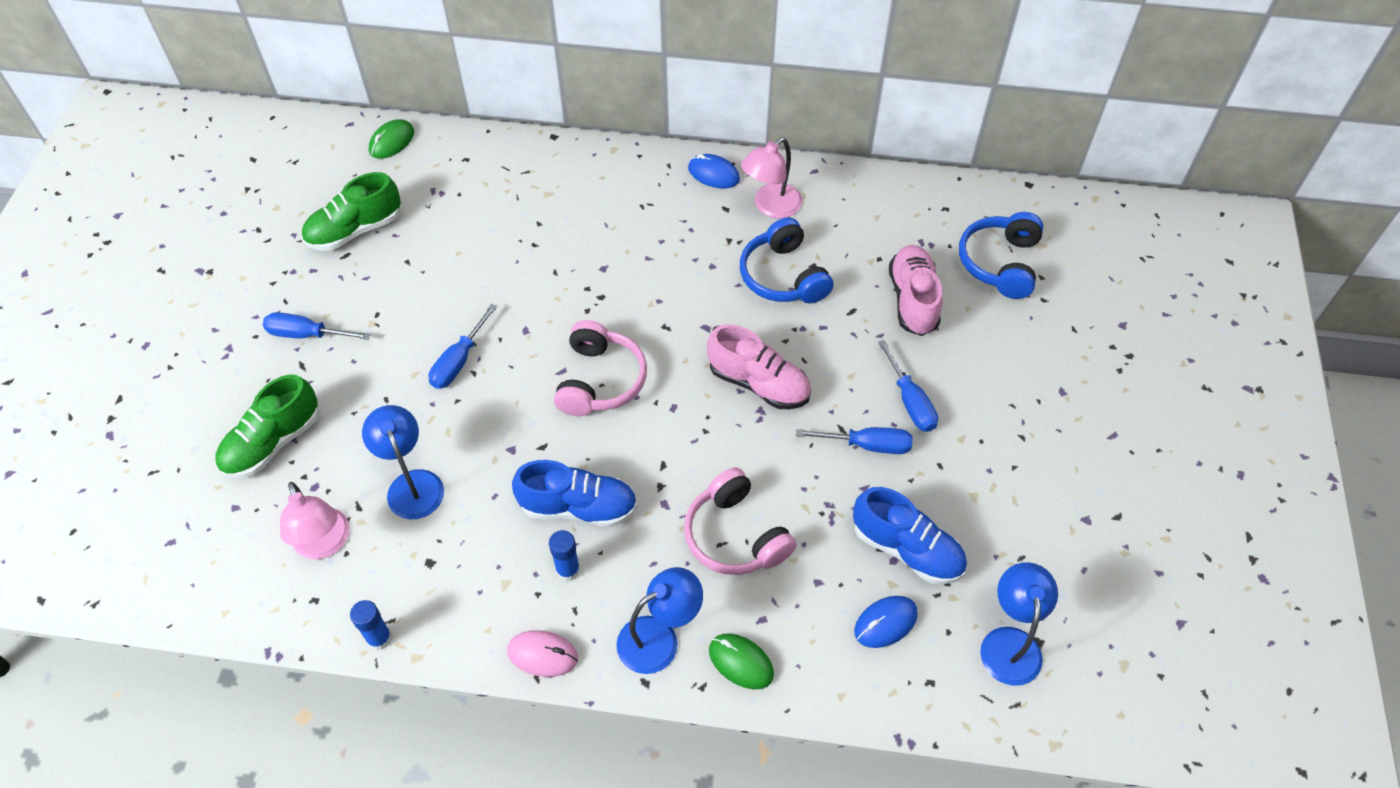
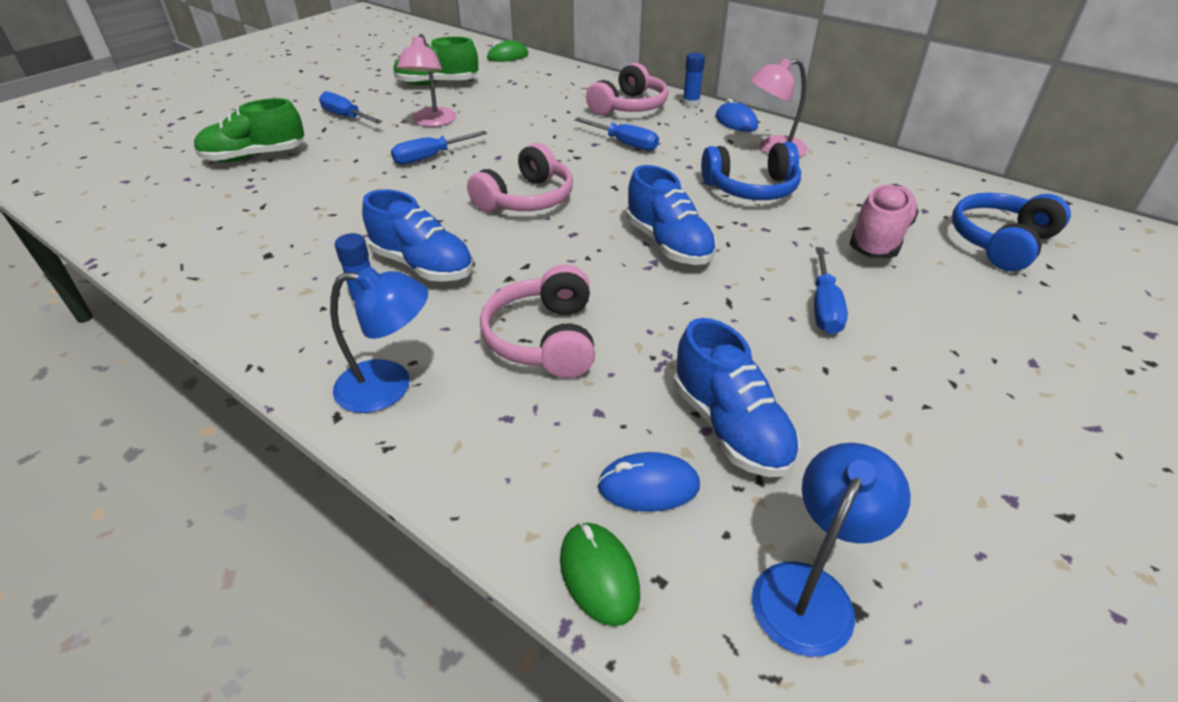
camera: 30 degrees right, 15 degrees down
(324, 544) = (212, 217): pink lamp -> pink lamp (432, 122)
(379, 638) = (170, 284): blue glue stick -> blue glue stick (691, 103)
(412, 484) = (314, 207): blue lamp -> none
(542, 654) = (274, 351): pink mouse -> none
(595, 189) = (629, 107): none -> pink headphones
(741, 662) = (448, 445): green mouse -> green mouse (599, 575)
(759, 383) = (668, 244): pink shoe -> blue shoe
(783, 276) = (751, 188): blue headphones -> blue headphones turned 105 degrees counterclockwise
(867, 445) = (748, 323): blue screwdriver -> blue screwdriver (624, 143)

